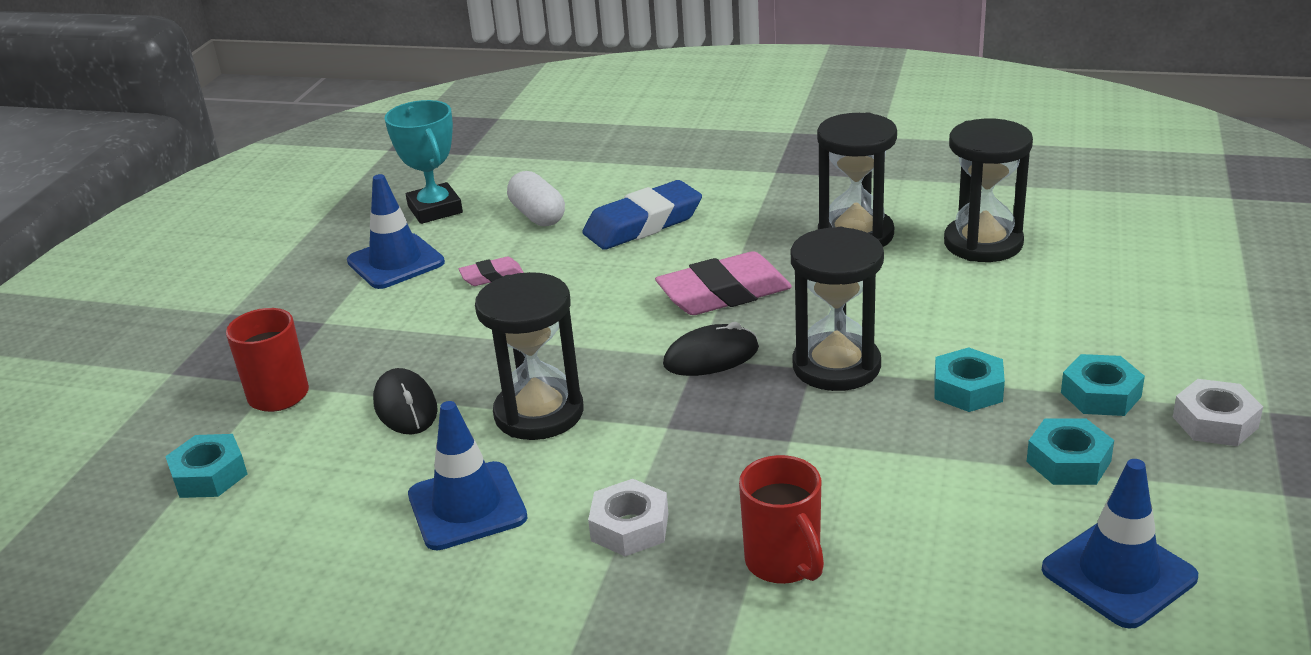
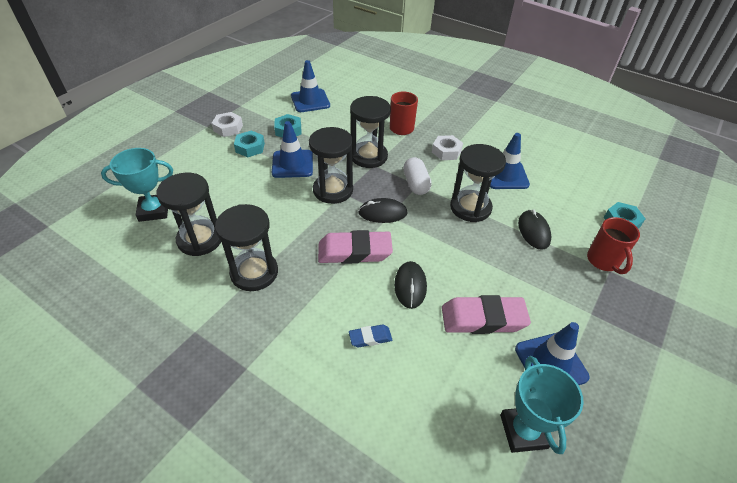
camera: 165 degrees left, 15 degrees up
(492, 276) = (483, 319): pink eraser -> pink eraser, size x2.01
(537, 215) = (441, 383): white capsule -> white capsule (416, 184)
(612, 280) = (410, 286): none -> black mouse
(643, 224) = (370, 338): blue eraser -> blue eraser, size x0.50
(815, 455) = (369, 156): none -> black hourglass
(968, 389) = (292, 164): turquoise nut -> blue traffic cone
(1111, 252) = (154, 210): none -> turquoise trophy

